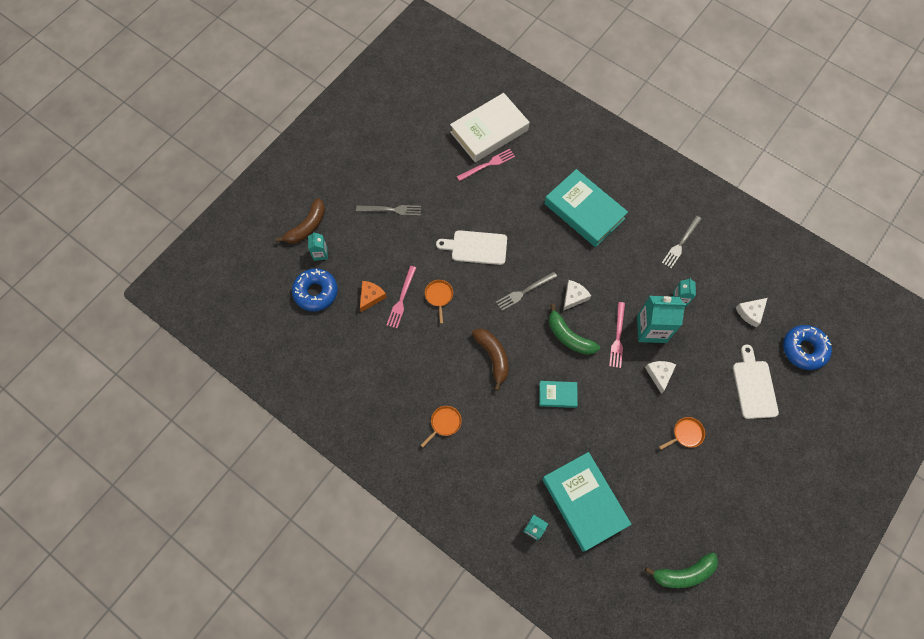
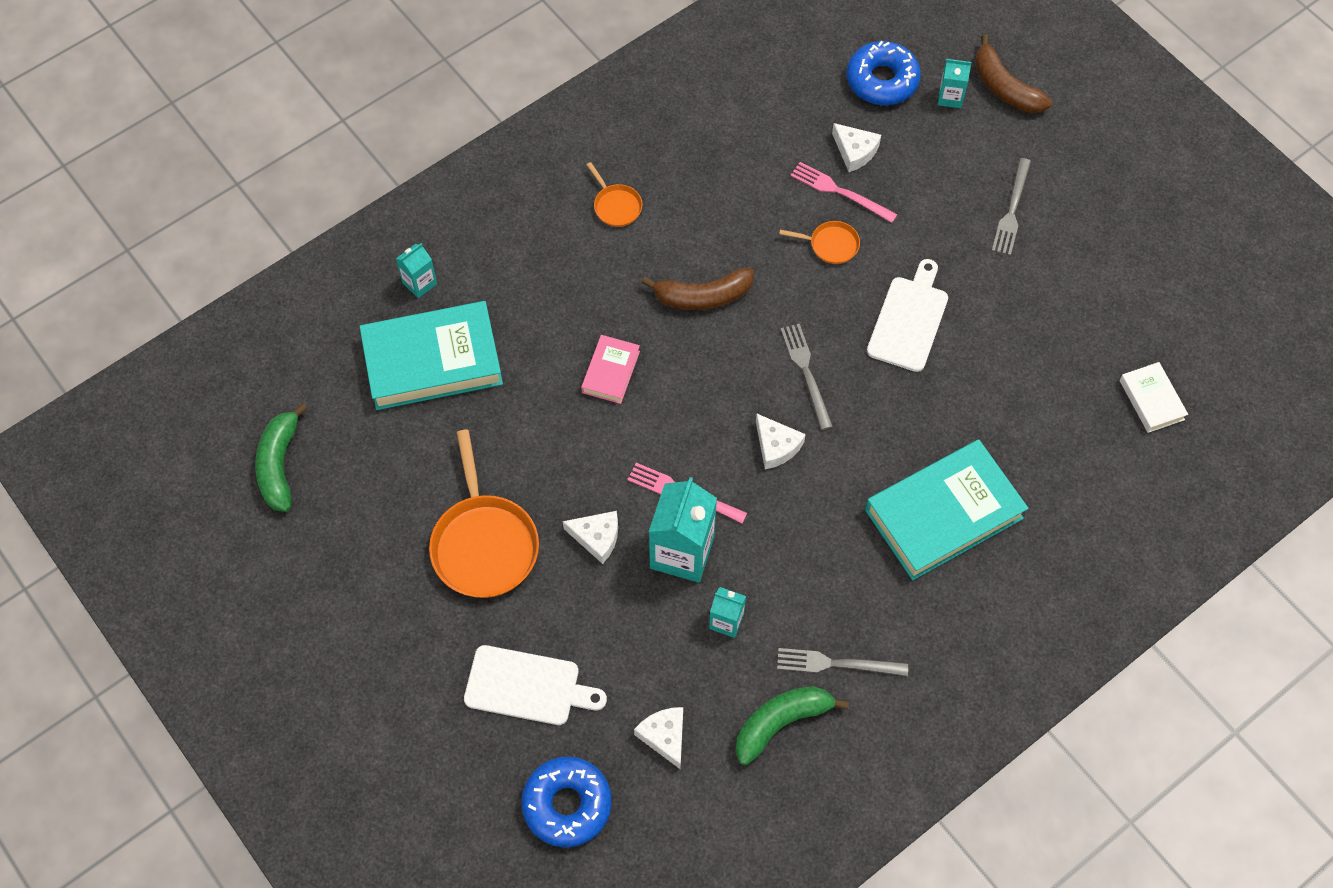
camera: 105 degrees right, 5 degrees down
(371, 297) = (855, 151): orange cheese -> white cheese
(487, 165) = (1076, 378): pink fork -> none
(489, 131) = (1151, 400): white book -> white book, size x0.49
(557, 395) = (611, 372): turquoise book -> pink book
(569, 336) = (706, 417): green banana -> green banana (781, 723)
(681, 243) = (837, 664): grey fork -> grey fork turned 45 degrees counterclockwise
(686, 434) = (484, 544): orange pan -> orange pan, size x2.04

